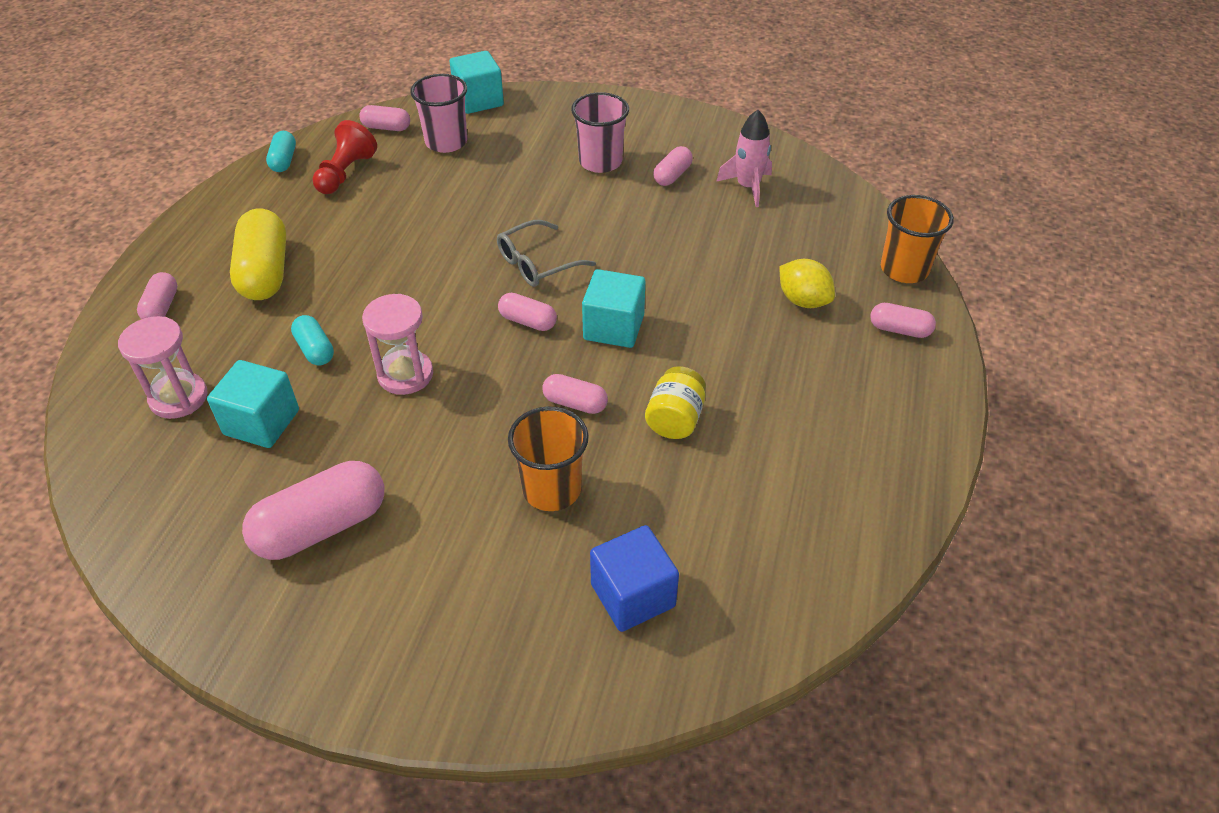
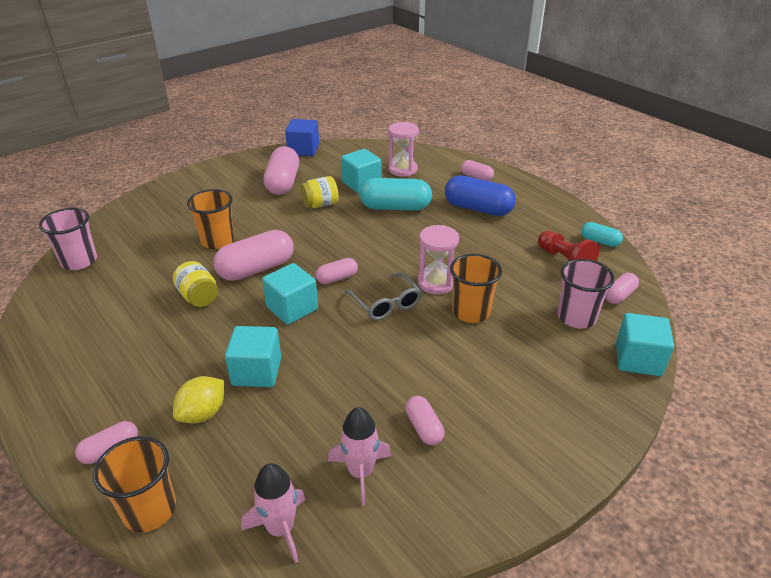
camera: 125 degrees right, 10 degrees down
(265, 272) = (478, 208): yellow capsule -> blue capsule
(315, 350) = (395, 207): turquoise capsule -> turquoise capsule, size x1.88
(363, 435) = (320, 204): none -> yellow jar
(405, 374) = (345, 226): pink hourglass -> pink hourglass (436, 283)
(497, 203) = (471, 312): none -> orange cup
(537, 263) = (386, 303): grey glasses -> grey glasses turned 150 degrees clockwise
(575, 403) = (256, 269): pink capsule -> pink capsule, size x1.88
(600, 162) = (482, 391): pink cup -> pink cup (79, 261)
(633, 595) = (137, 239): blue cube -> blue cube (303, 150)
(723, 298) = (257, 371): none -> turquoise cube
(803, 300) = (203, 413): yellow lemon -> yellow lemon turned 45 degrees counterclockwise
(832, 200) = (281, 529): none -> pink rocket

